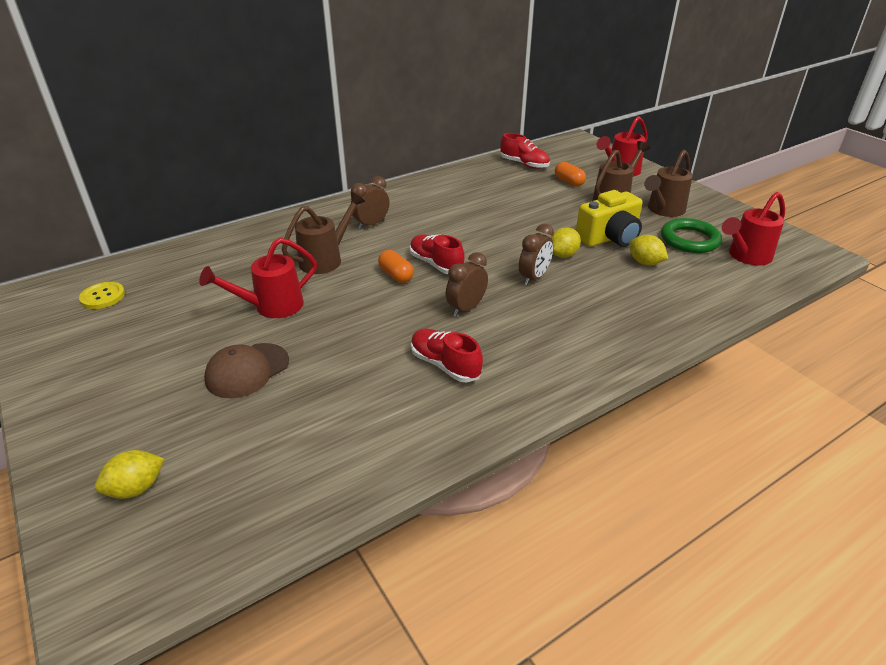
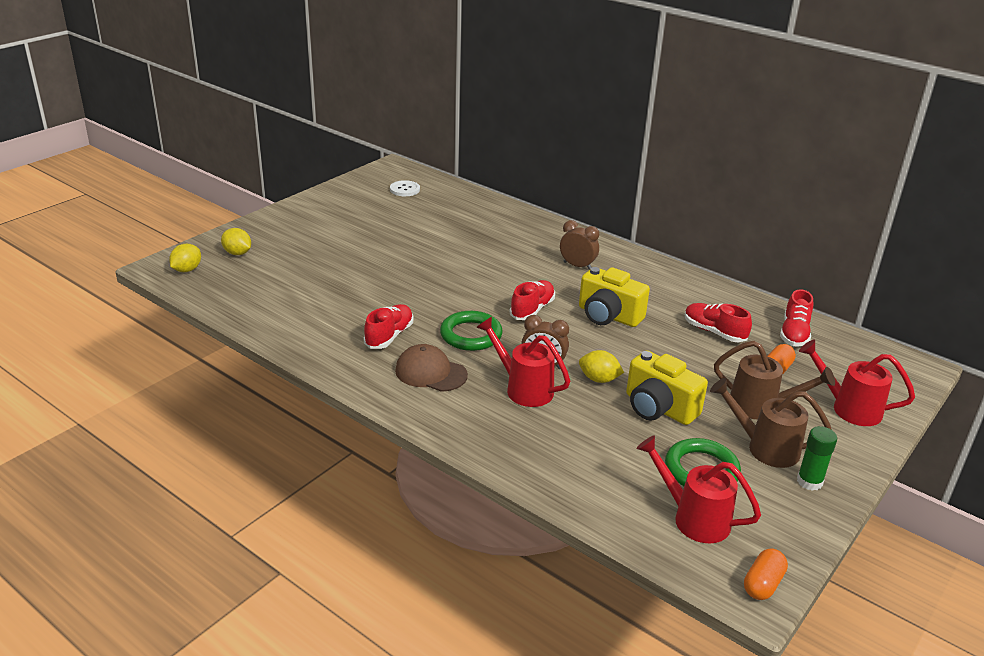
camera: 70 degrees right, 5 degrees down
(103, 296) = (404, 189): yellow button -> white button
(247, 370) = (349, 259): brown cap -> brown cap (430, 372)
(272, 307) = (426, 250): red watering can -> red watering can (523, 389)
(325, 259) = (504, 257): brown watering can -> none
(396, 275) = (501, 293): orange capsule -> orange capsule (763, 584)
(466, 229) = (608, 316): none -> yellow camera
(466, 308) = (471, 335): brown clock -> green ring
(510, 191) = (714, 332): none -> red shoe
(645, 262) = (621, 435): yellow lemon -> yellow lemon (187, 270)
(701, 205) = (809, 481): none -> green glue stick

